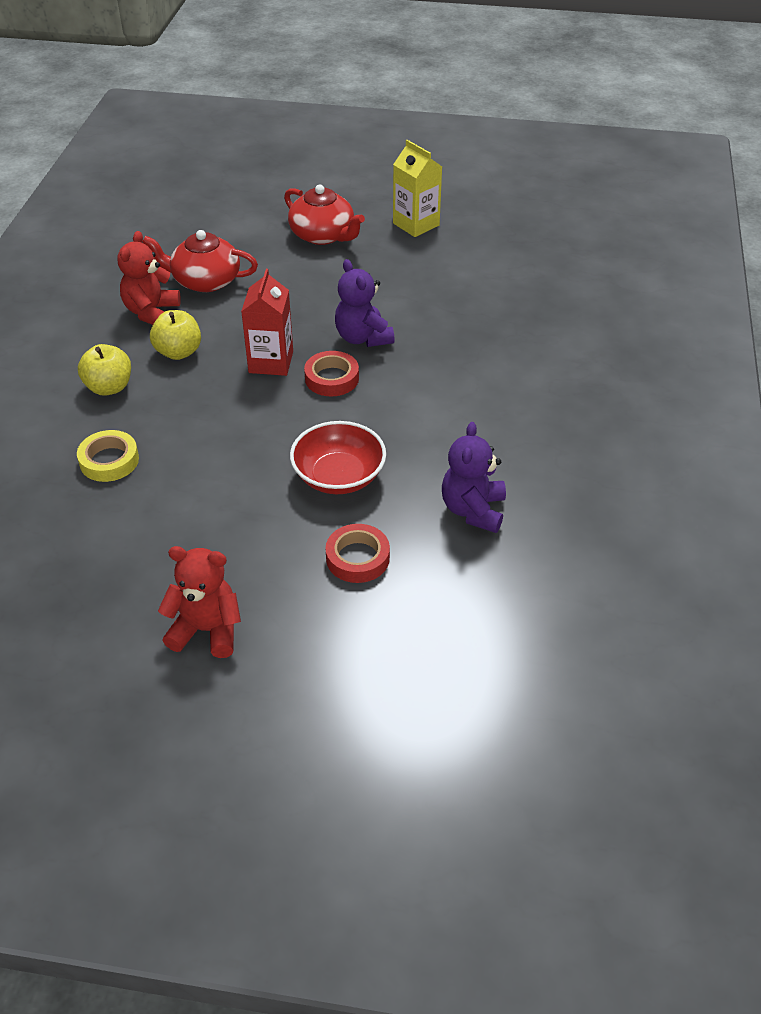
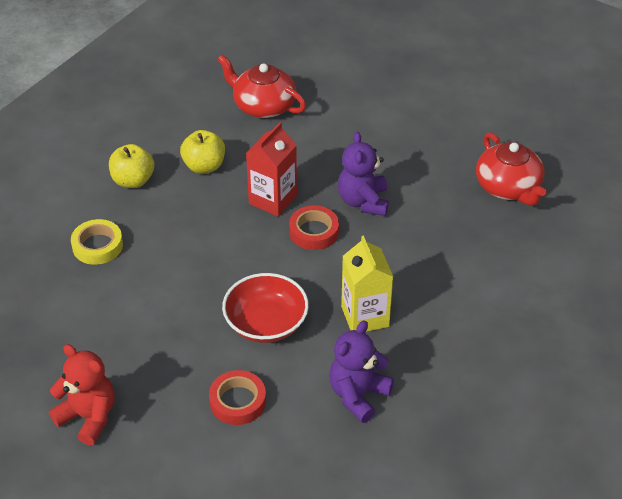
camera: 25 degrees right, 0 degrees up
(151, 312) = (203, 122): red teddy bear -> none
(323, 235) = (389, 91): red teapot -> red teapot (508, 187)
(416, 224) = (479, 104): yellow carton -> yellow carton (365, 316)

